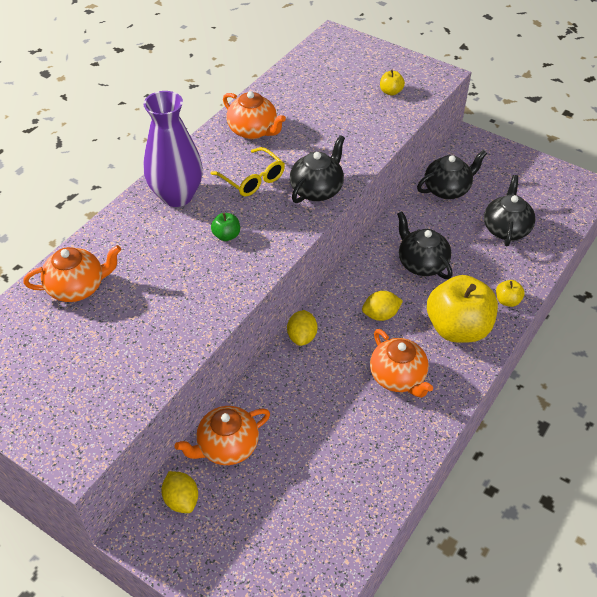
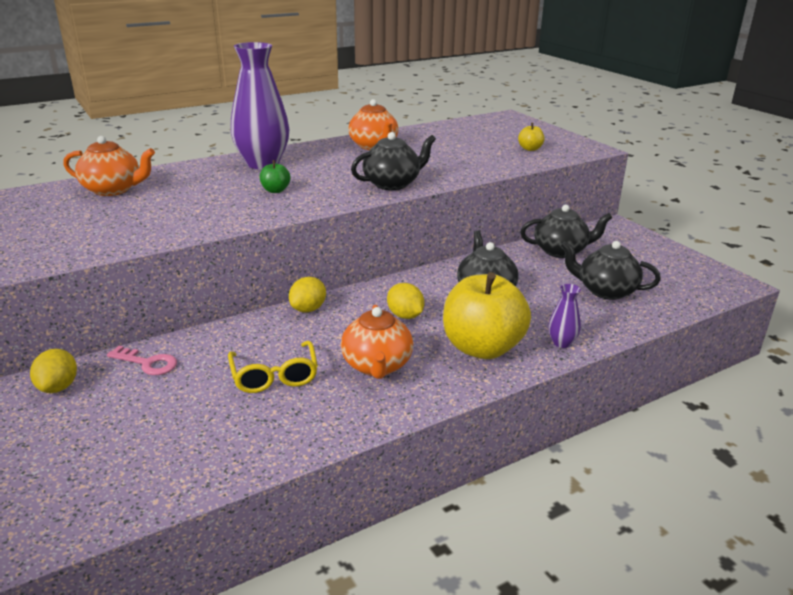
camera: 25 degrees right, 20 degrees down
(227, 446) = (147, 363): orange teapot -> pink key
(252, 179) = (340, 168): yellow glasses -> yellow glasses (274, 376)
(380, 315) = (405, 315): yellow lemon -> yellow lemon turned 45 degrees clockwise
(506, 229) = (605, 291): black teapot -> black teapot turned 105 degrees counterclockwise
(507, 301) = (561, 343): yellow apple -> purple vase

